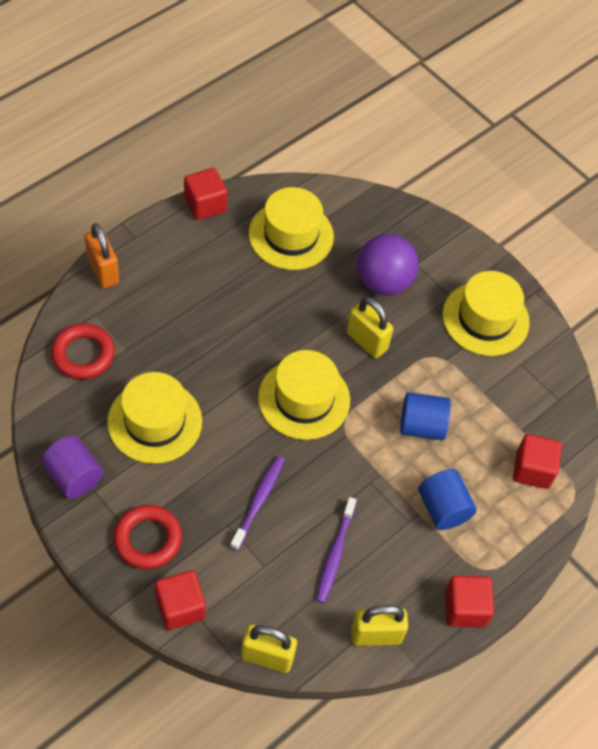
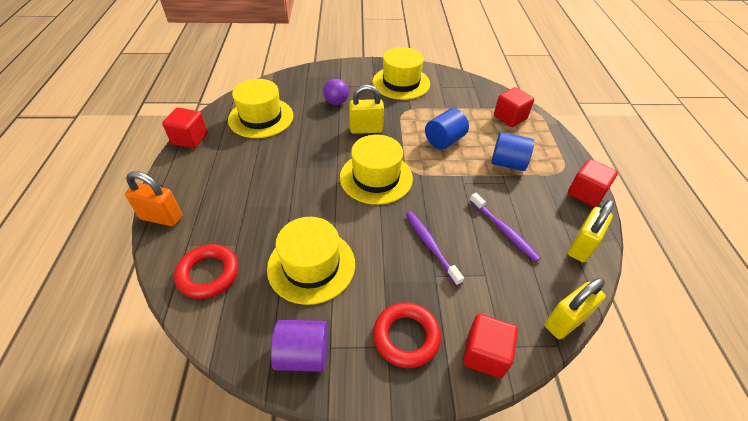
camera: 45 degrees left, 10 degrees down
(383, 282) = (336, 102): purple ball -> purple ball, size x0.59

